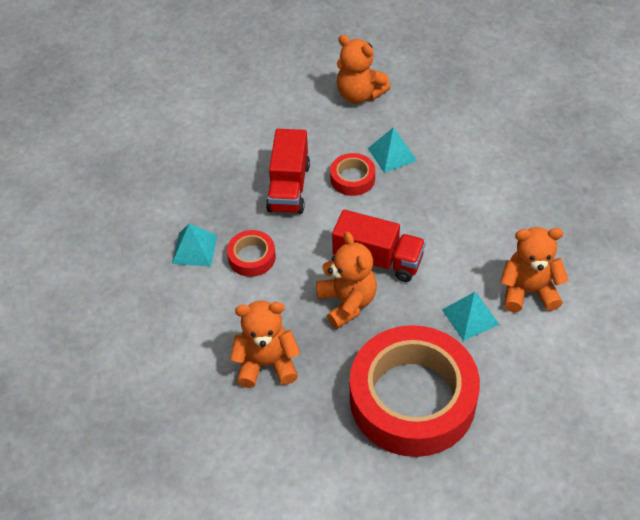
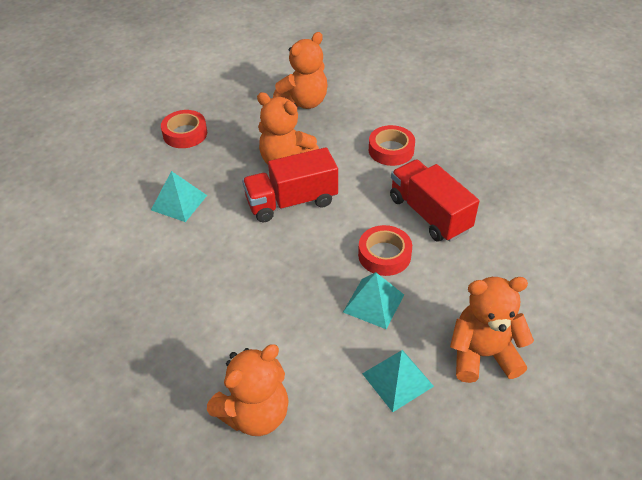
camera: 140 degrees right, 5 degrees down
(194, 249) = (438, 132): turquoise pyramid -> turquoise pyramid (397, 380)
(412, 399) = (185, 134): red tape -> red tape, size x0.42
(528, 291) = (140, 248): orange teddy bear -> orange teddy bear (255, 413)

